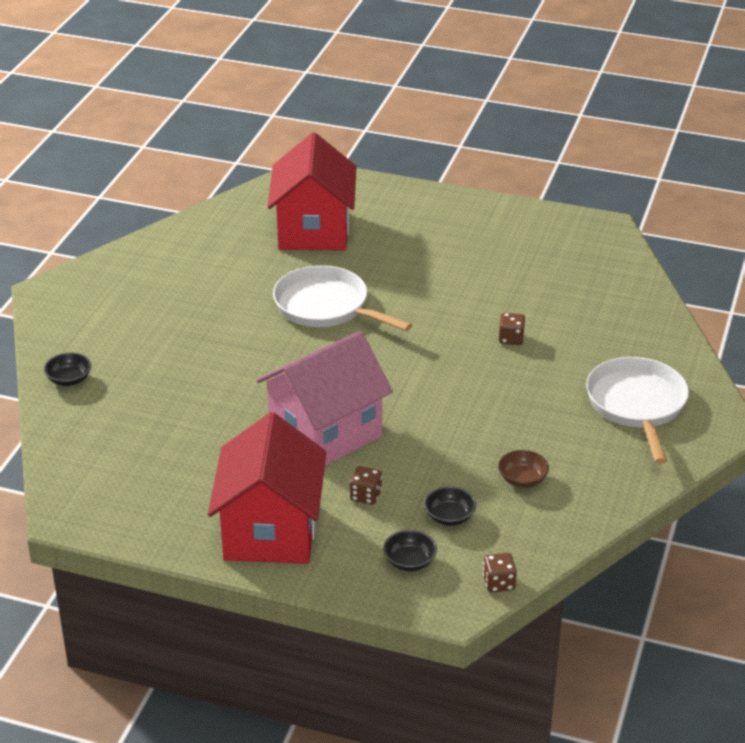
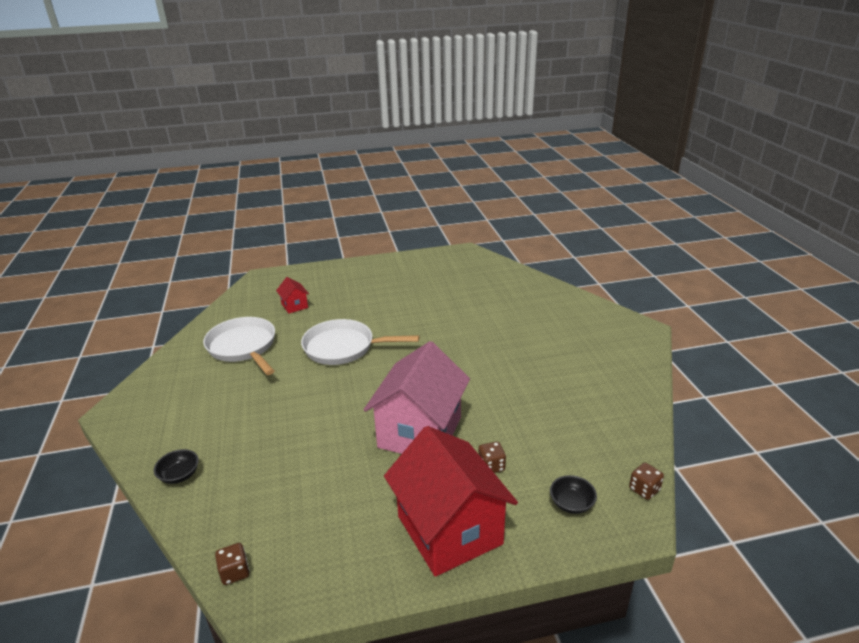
camera: 30 degrees left, 5 degrees down
(313, 231) = (294, 306): red house -> red house, size x0.43
(449, 517) = (561, 455): black bowl -> none
(511, 339) = (478, 325): brown dice -> brown dice (235, 572)
(522, 480) = (577, 408): brown bowl -> none
(637, 406) = (589, 336): white pan -> white pan (243, 347)

